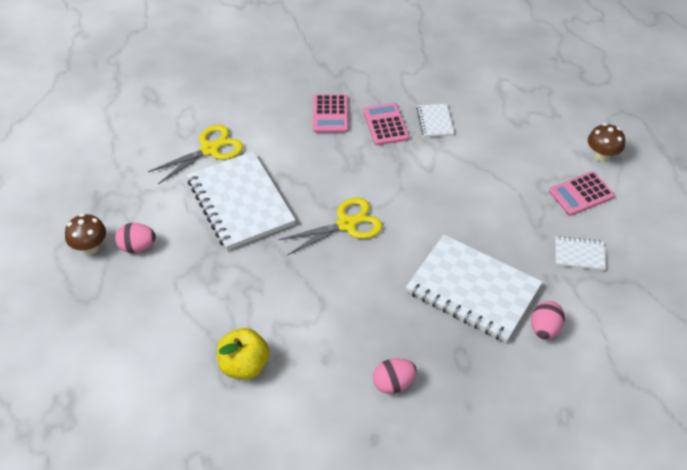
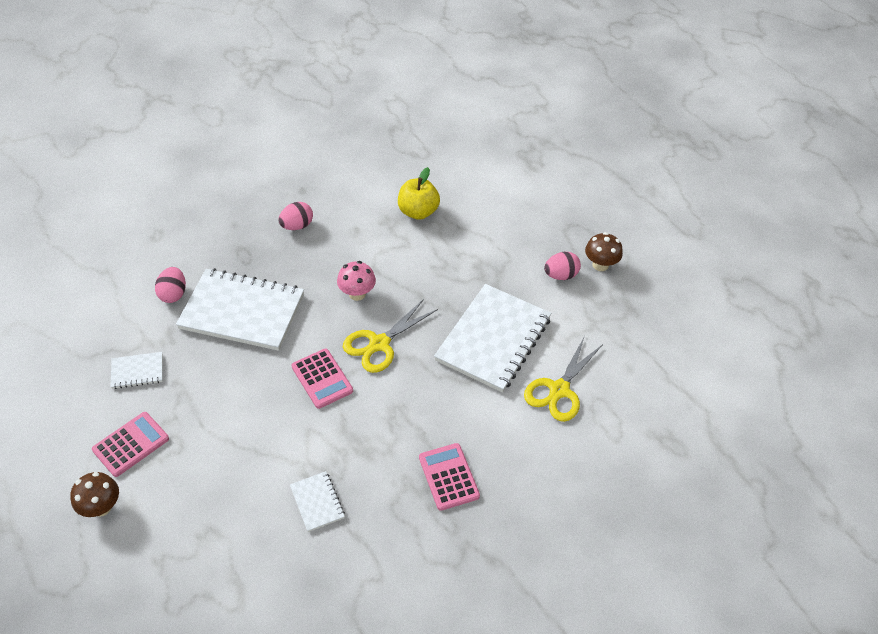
camera: 160 degrees right, 0 degrees up
(240, 202) = (493, 339): white notebook -> white notebook turned 75 degrees clockwise
(351, 279) = (357, 294): none -> pink mushroom
(385, 124) = (376, 480): pink calculator -> pink calculator (322, 379)

